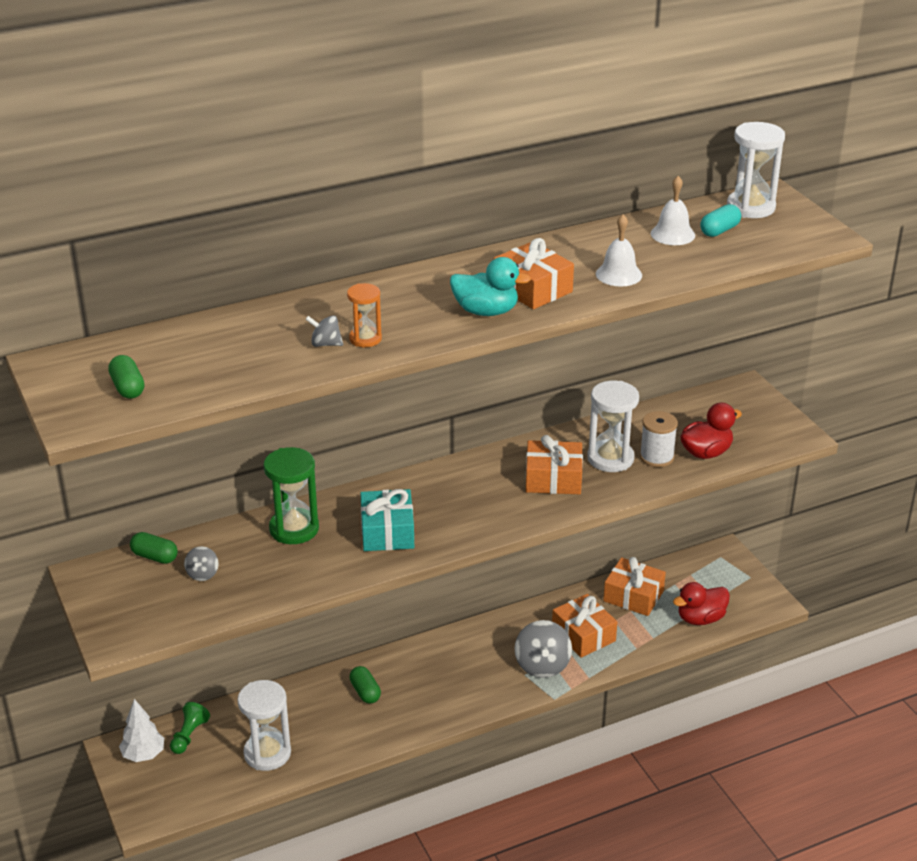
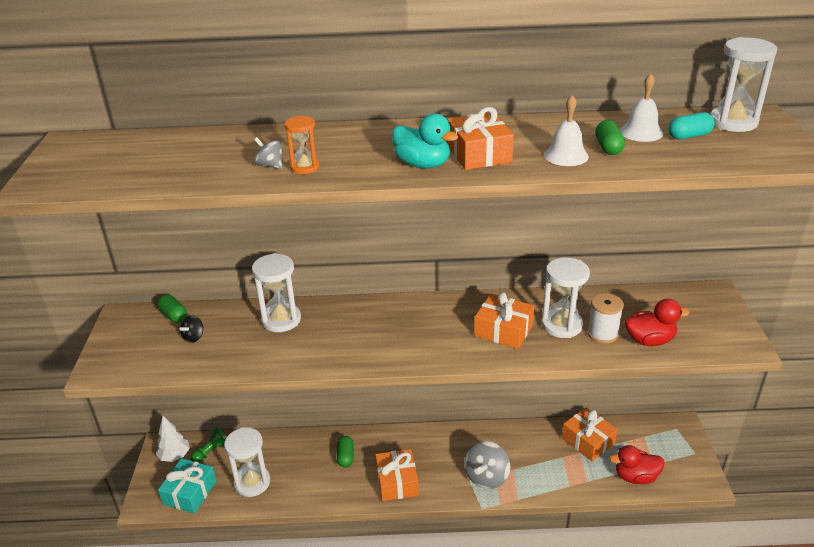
camera: 25 degrees right, 0 degrees up
(128, 388) = (96, 169): green capsule -> green capsule (608, 147)
(202, 574) = (194, 337): grey spinning top -> black spinning top
(294, 529) = (281, 320): green hourglass -> white hourglass
(387, 532) = (346, 340): turquoise gift -> turquoise gift (190, 492)
(583, 635) = (531, 461): orange gift -> orange gift (397, 482)

